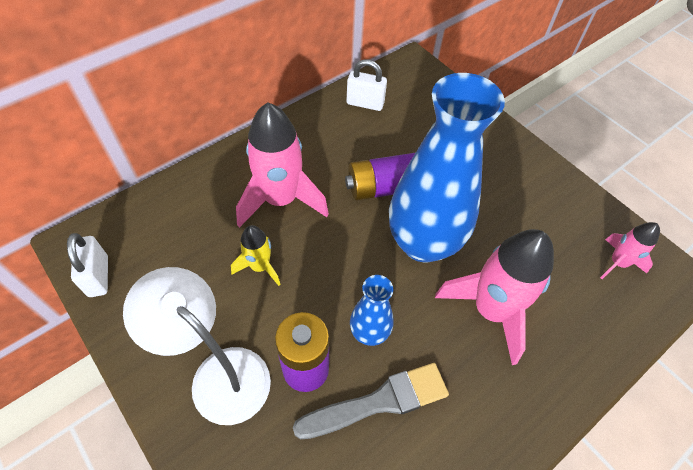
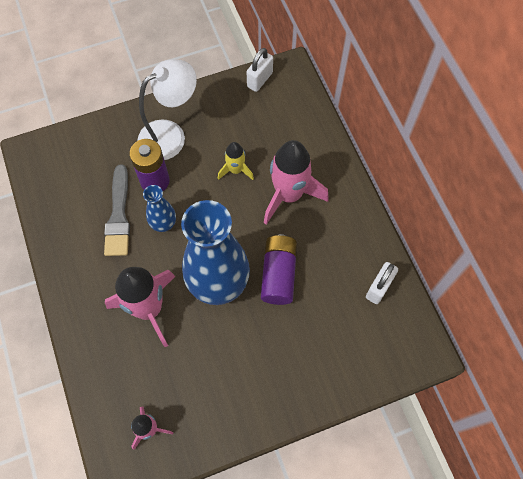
camera: 110 degrees right, 10 degrees up
(98, 276) = (259, 80): white padlock -> white padlock turned 60 degrees counterclockwise

